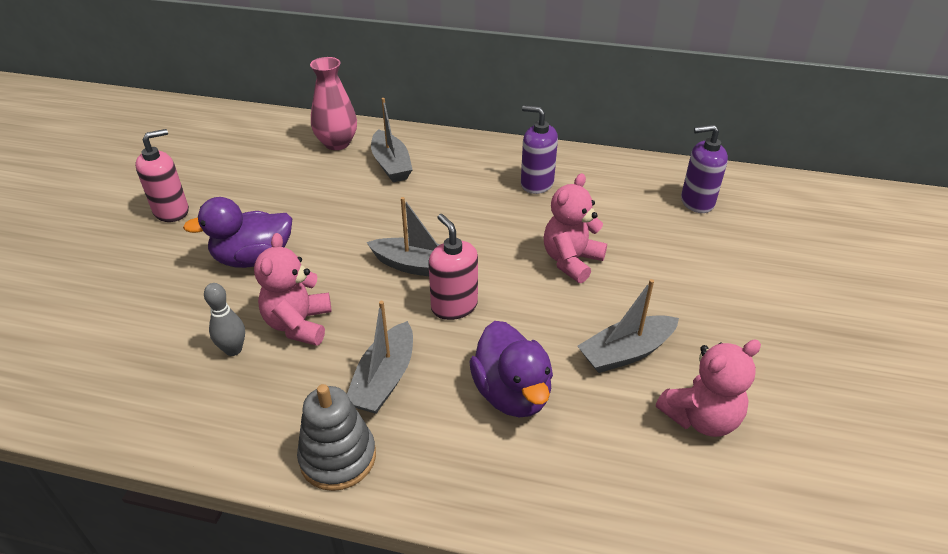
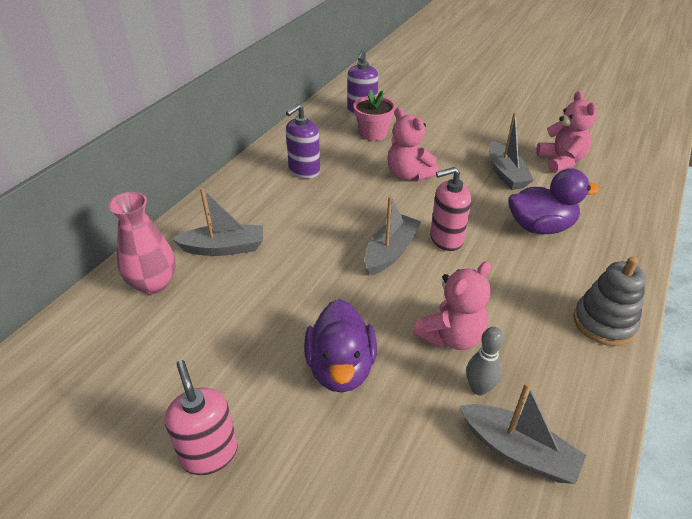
camera: 75 degrees left, 0 degrees up
(299, 324) = (451, 336): pink teddy bear -> pink teddy bear turned 60 degrees counterclockwise
(384, 379) = (523, 288): grey boat -> grey boat (518, 451)
(649, 219) = (373, 133): none -> pink flower pot

